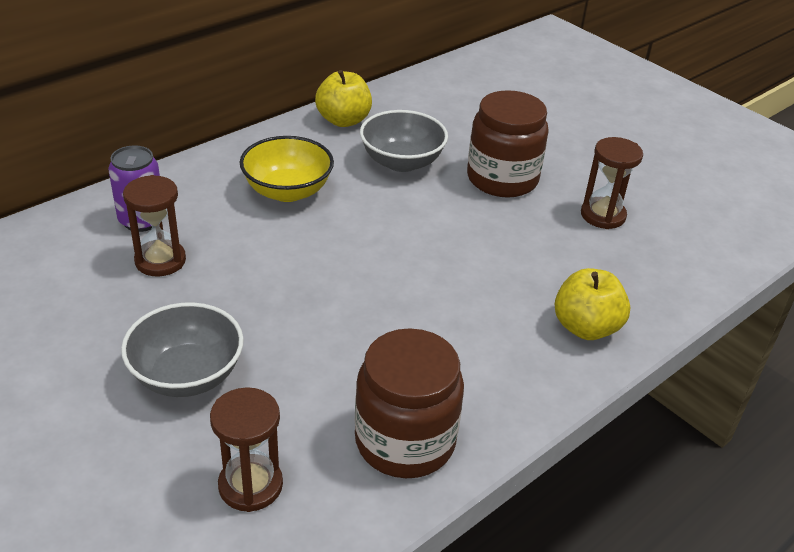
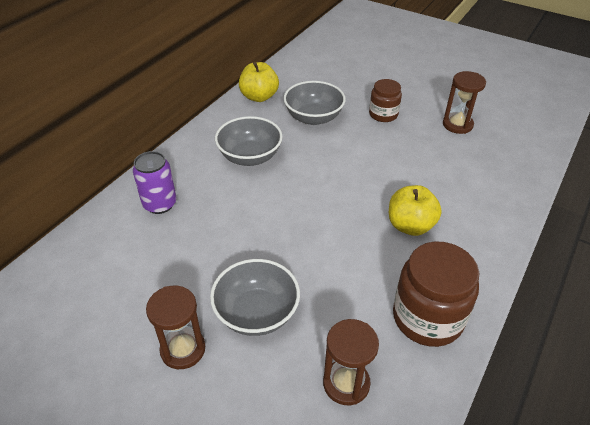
camera: 15 degrees left, 5 degrees up
(160, 261) = (190, 231): brown hourglass -> brown hourglass (183, 349)
(287, 191) = (250, 157): yellow bowl -> grey bowl
(502, 179) = (383, 114): brown jar -> brown jar, size x0.59
(586, 327) = (491, 204): yellow apple -> yellow apple (410, 226)

